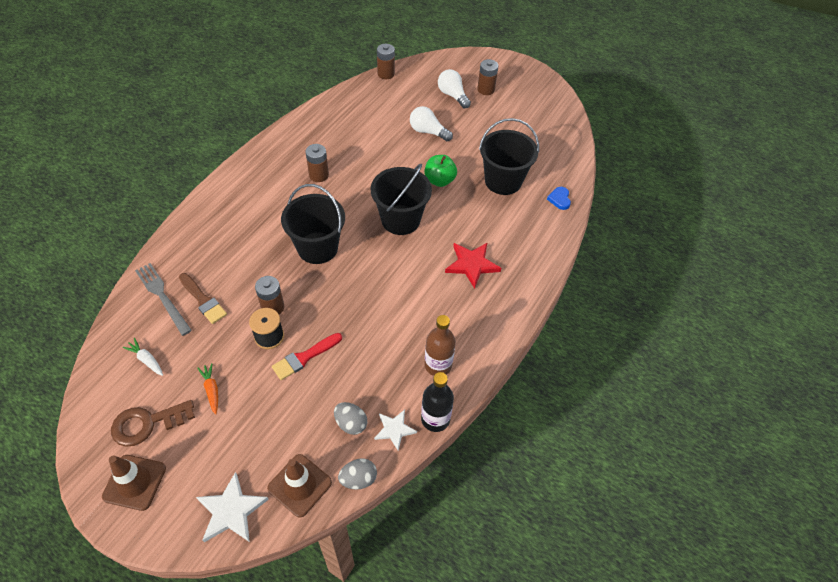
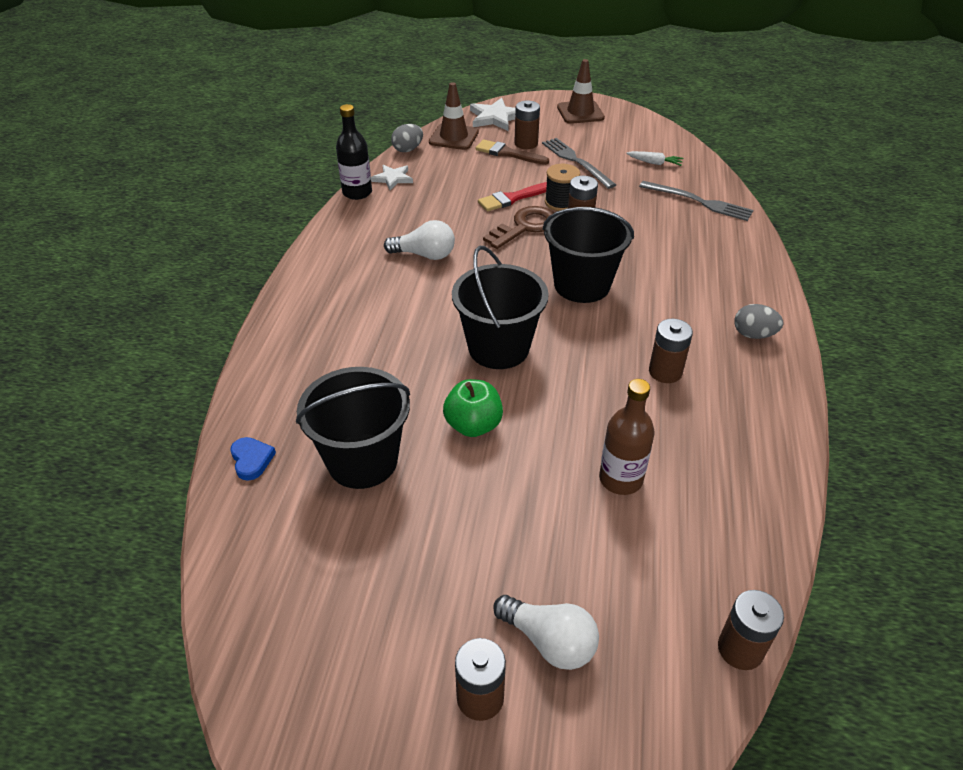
camera: 160 degrees right, 10 degrees down
(147, 423) = (606, 135): brown key -> brown key (525, 227)
(203, 300) = (655, 209): brown brush -> brown brush (508, 153)
(212, 390) = (576, 161): orange carrot -> grey fork
(235, 441) = (526, 143): none -> brown battery
(304, 357) = (512, 198): red brush -> red brush turned 150 degrees counterclockwise
(351, 423) = (435, 173): grey egg -> grey egg (753, 335)
(428, 132) = (547, 517): white light bulb -> white light bulb (425, 255)
(438, 365) = (372, 226): brown bottle -> brown bottle (620, 479)
(472, 265) = (370, 323): red star -> none

